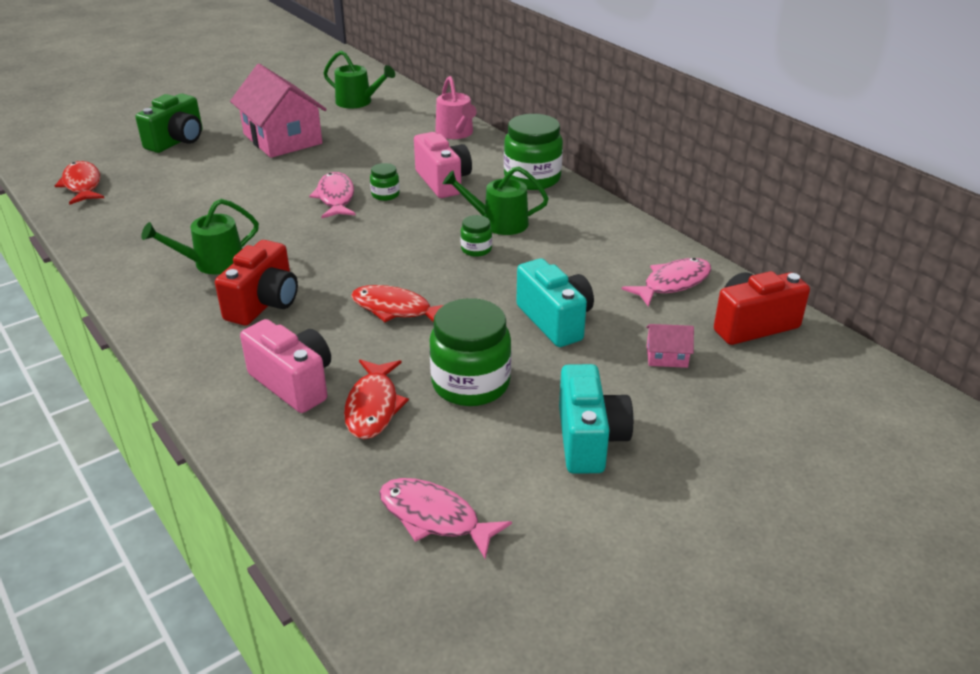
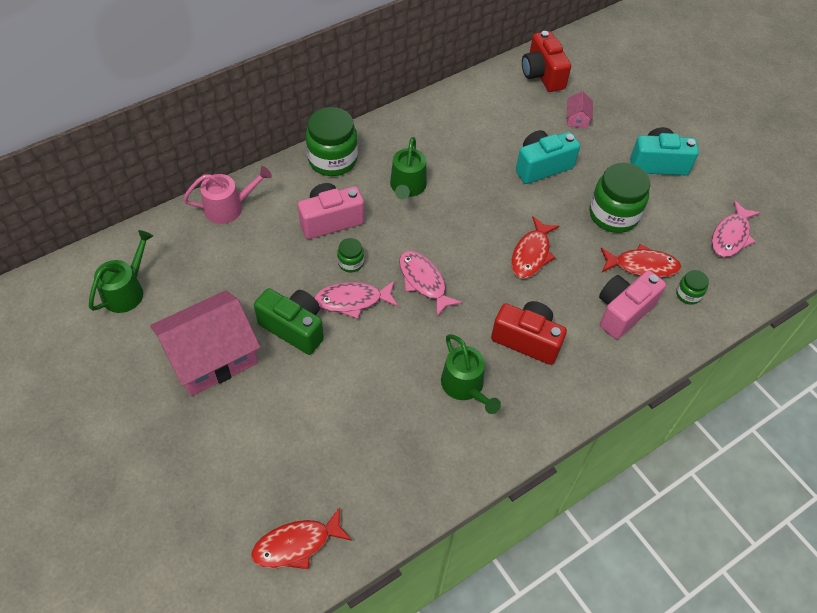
camera: 90 degrees left, 20 degrees up
(177, 141) = (196, 464): green camera -> green camera (294, 328)
(476, 249) = (448, 203): green jar -> green jar (688, 294)
(672, 283) = (495, 102): pink fish -> pink fish (424, 281)

